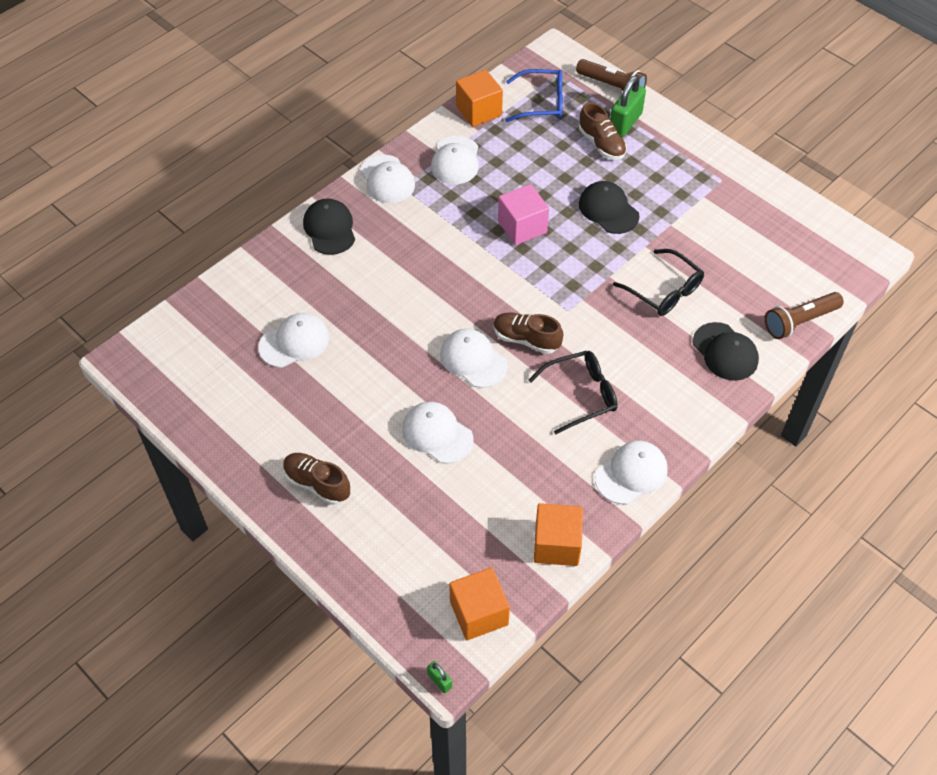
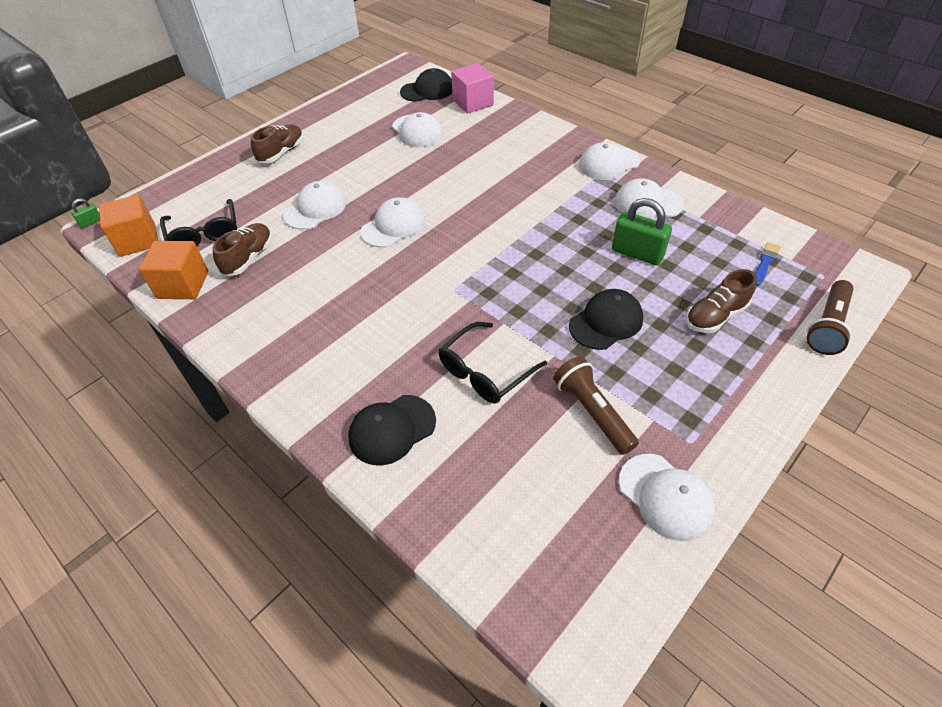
camera: 90 degrees right, 5 degrees down
(329, 229) = (541, 137): black cap -> black cap (427, 90)
(479, 111) = (729, 215): orange cube -> none
(522, 227) = (565, 253): pink cube -> pink cube (473, 103)
(526, 339) = (416, 259): brown shoe -> brown shoe (249, 258)
(542, 103) = (764, 263): blue glasses -> blue brush
(581, 395) = (344, 300): black glasses -> black glasses (204, 233)
(625, 123) = (763, 339): green padlock -> green padlock (637, 253)
(631, 474) = (243, 338): white cap -> white cap (665, 496)
(799, 321) = (439, 522): brown flashlight -> brown flashlight (592, 412)

